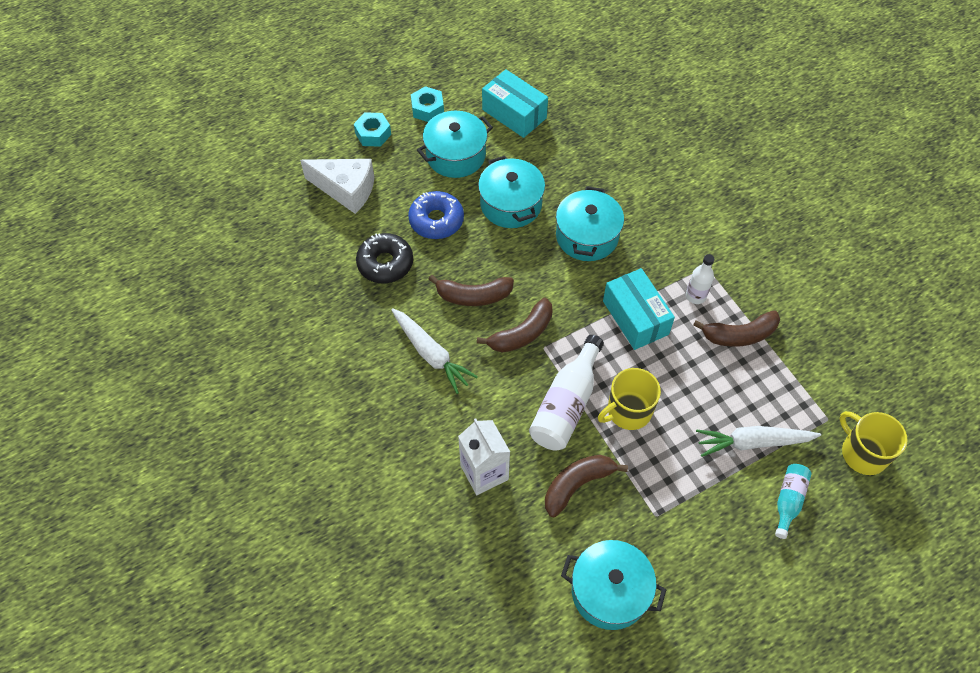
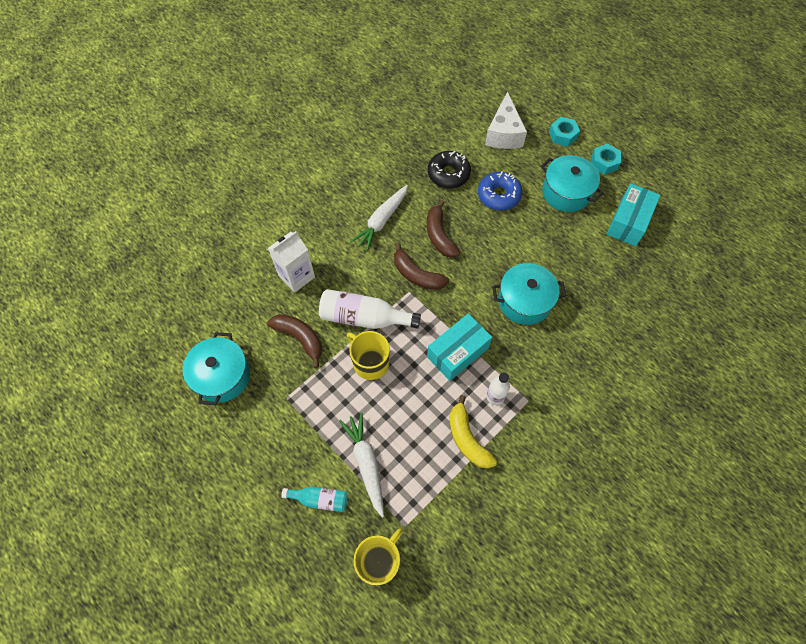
camera: 75 degrees right, 5 degrees up
(511, 204) = (534, 240): turquoise pot -> none
(739, 335) = (467, 438): brown banana -> yellow banana

